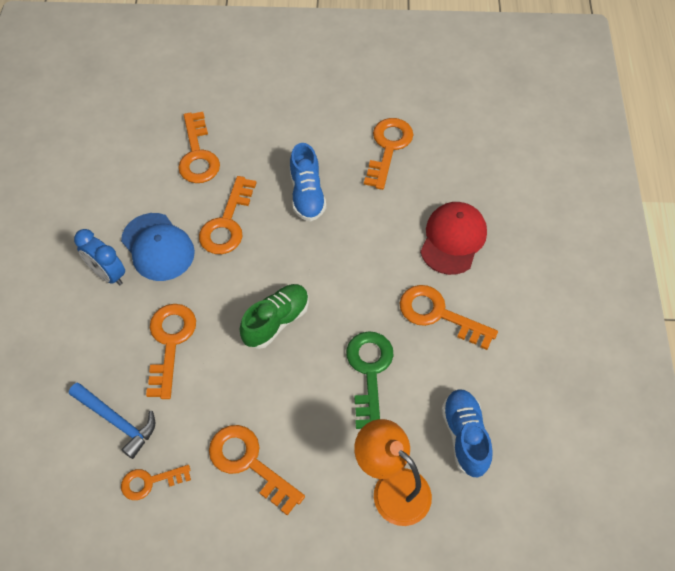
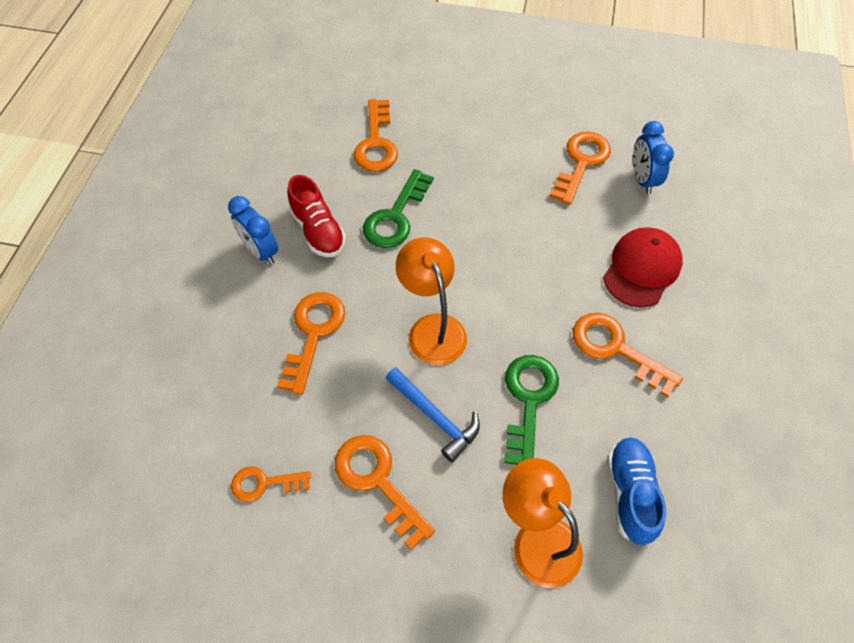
camera: 10 degrees right, 0 degrees up
(117, 421) = (241, 409): blue hammer -> blue hammer (435, 417)
(158, 247) = (318, 231): blue cap -> red shoe
(227, 223) = (395, 216): orange key -> green key
(276, 321) = (432, 328): green shoe -> orange lamp
(307, 194) = (486, 199): blue shoe -> none
(444, 156) = (642, 179): none -> blue clock

